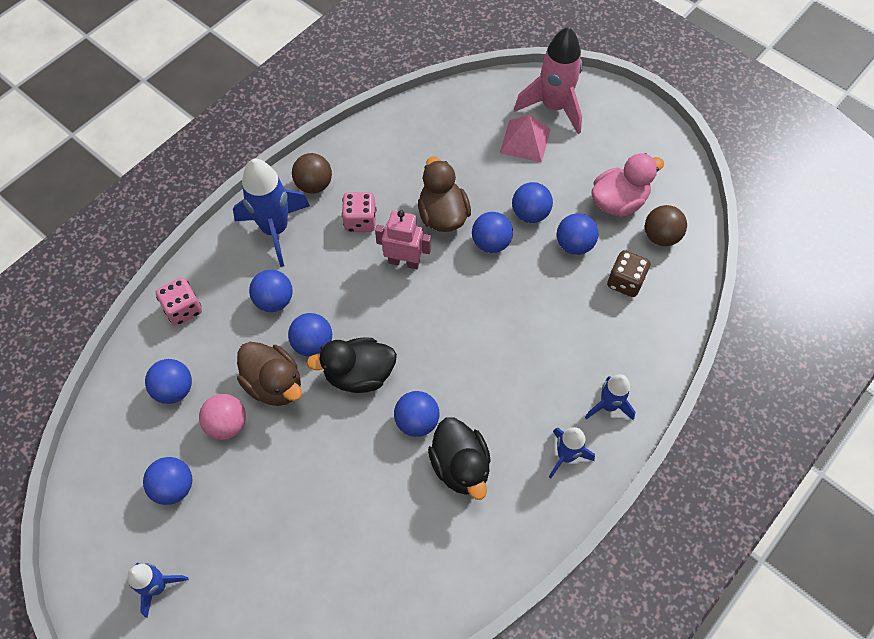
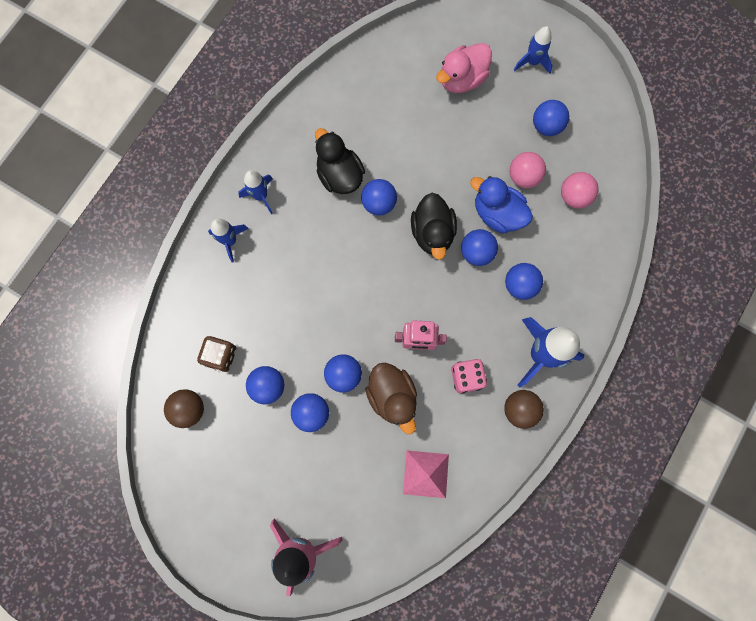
camera: 170 degrees right, 15 degrees up
(174, 389) = (574, 196): blue ball -> pink ball
(183, 309) = (593, 264): pink dice -> none
(274, 384) = (497, 214): brown duck -> blue duck
(359, 374) = (432, 233): black duck -> black duck turned 105 degrees clockwise
(525, 141) = (326, 499): pink pyramid -> pink pyramid (425, 474)
(618, 202) = (230, 441): pink duck -> pink duck (462, 79)

